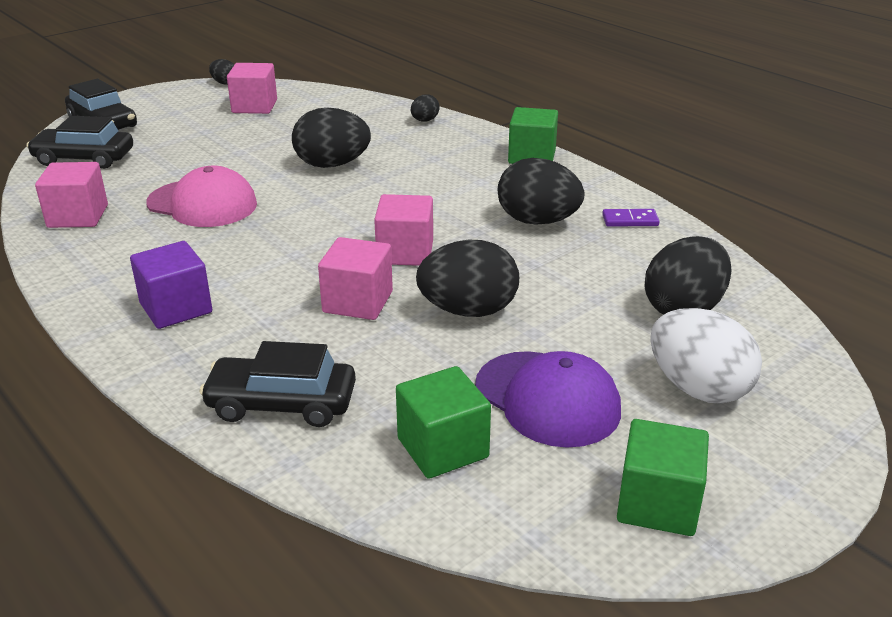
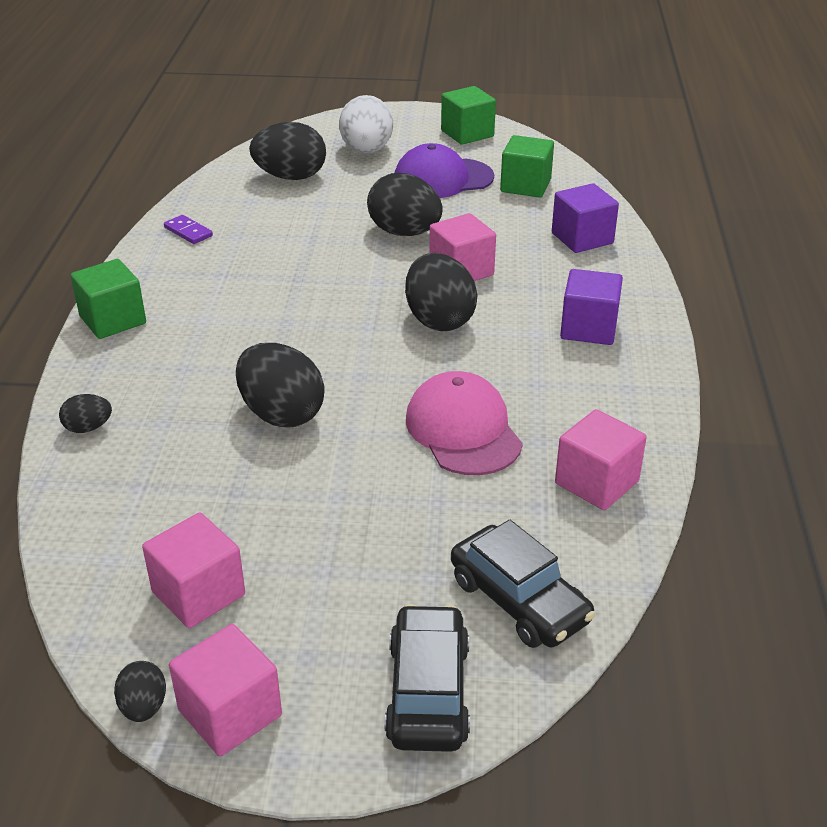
camera: 135 degrees left, 5 degrees up
(282, 404) = (582, 238): black car -> purple cube
(405, 252) = (374, 288): pink cube -> pink cube (230, 713)
(537, 221) = (244, 263): black egg -> black egg (439, 320)
(547, 398) = (443, 179): purple cap -> purple cap turned 105 degrees counterclockwise

